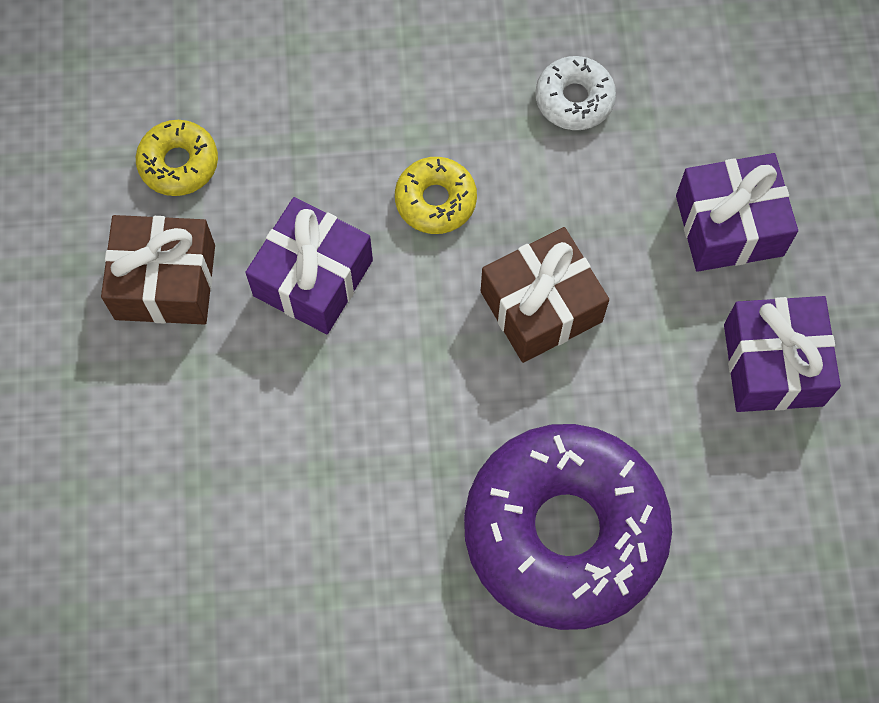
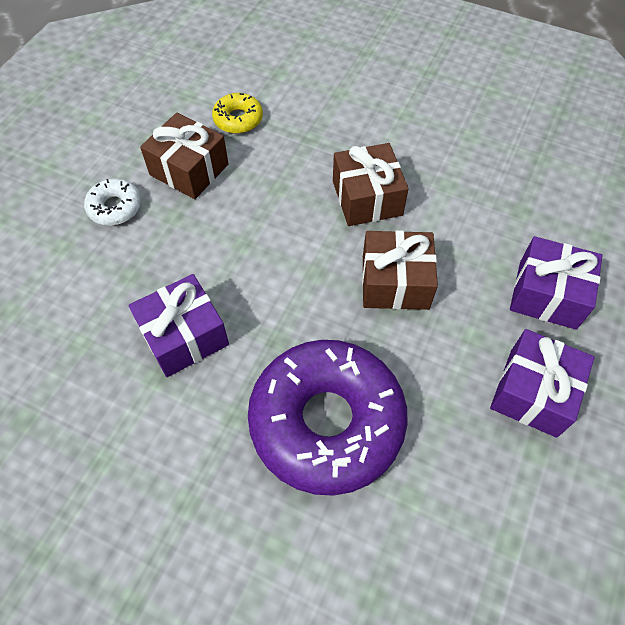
camera: 30 degrees right, 10 degrees down
(313, 278) = (270, 204): purple gift -> purple gift (184, 336)
(435, 200) = (367, 198): yellow donut -> brown gift
(574, 99) = (484, 184): white donut -> white donut (115, 207)

